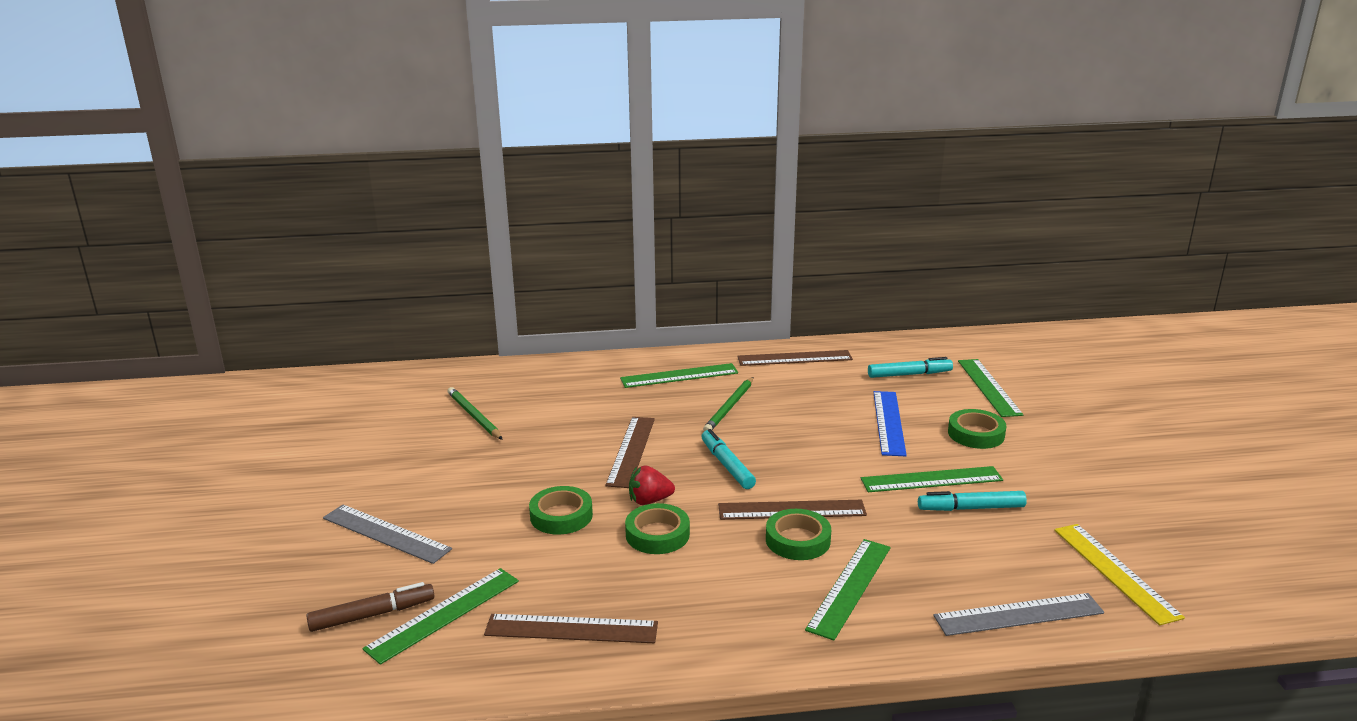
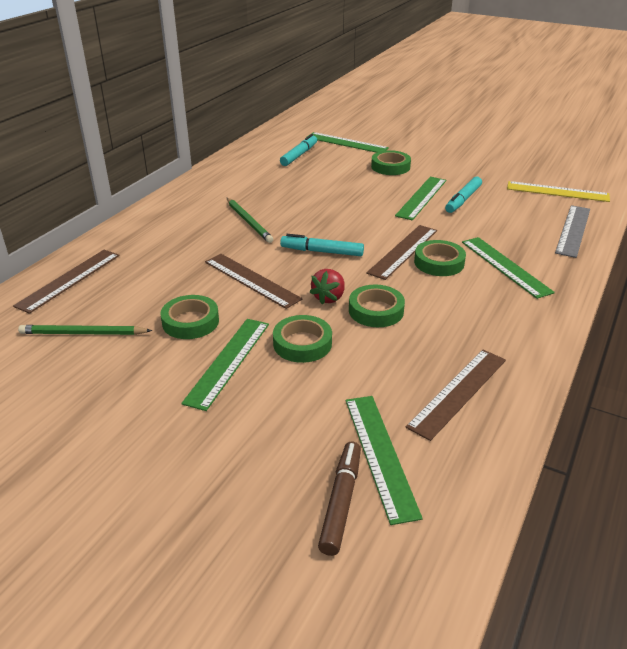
camera: 55 degrees left, 10 degrees up
(386, 534) = (215, 452): grey ruler -> none
(536, 451) = (190, 322): none -> green tape
(679, 375) = (175, 222): green ruler -> green ruler (228, 361)
(794, 358) = (221, 177): brown ruler -> brown ruler (69, 280)
(889, 422) = (344, 183): blue ruler -> none

